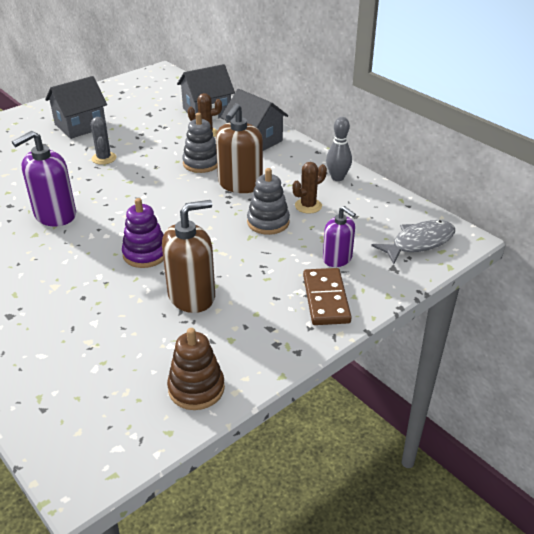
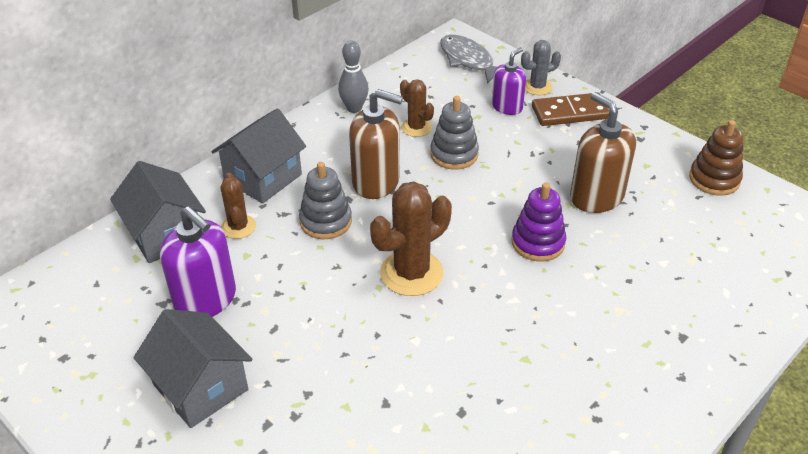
camera: 95 degrees left, 5 degrees up
(55, 215) = (476, 349): purple soap dispenser -> purple soap dispenser (206, 299)
(104, 158) = (315, 329): grey cactus -> grey cactus (537, 87)
(137, 194) = (411, 273): none -> brown cactus

